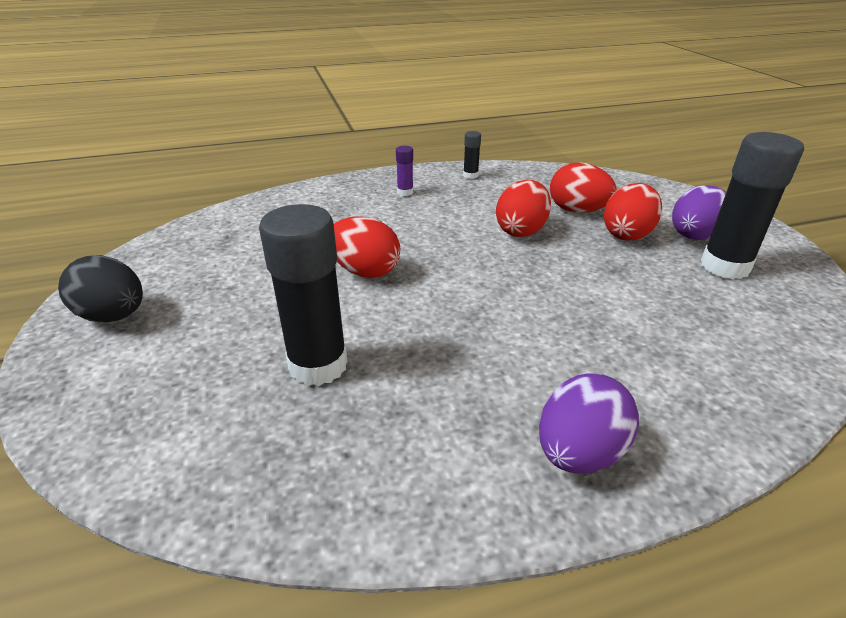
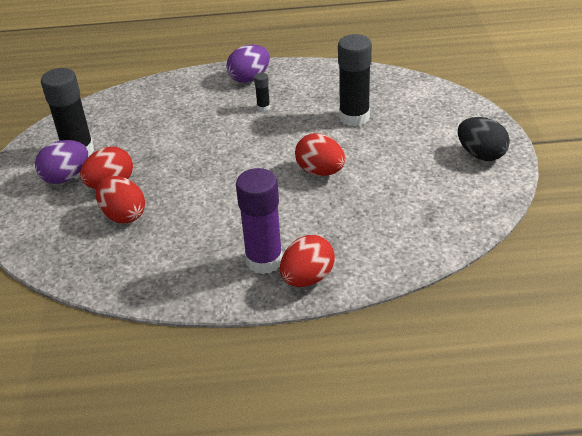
camera: 165 degrees left, 5 degrees up
(405, 192) = (264, 260): purple glue stick -> purple glue stick, size x2.25
(470, 175) = (184, 282): black glue stick -> black glue stick (263, 107)
(521, 231) = (188, 197): red egg -> red egg (307, 278)

